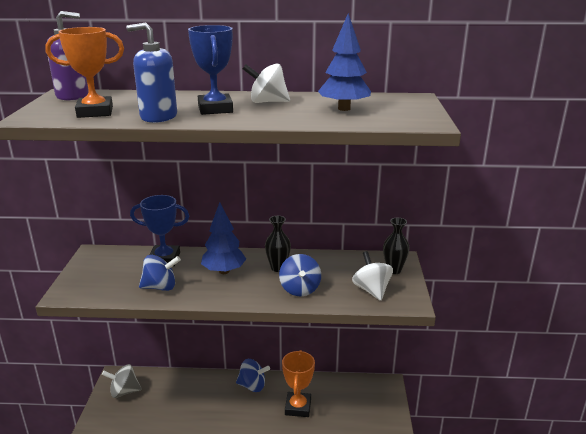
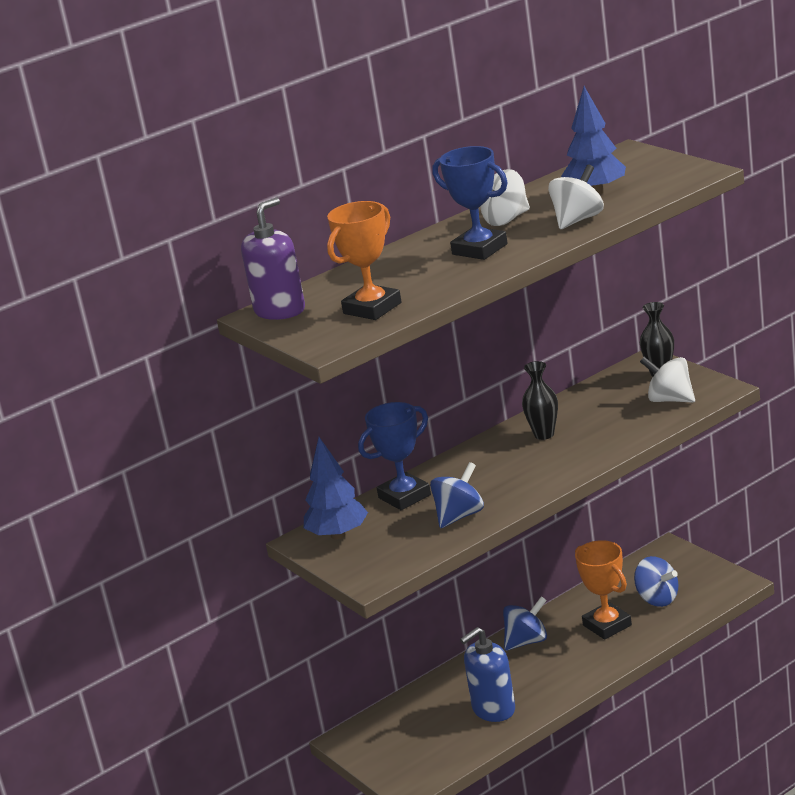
camera: 35 degrees left, 0 degrees up
(124, 391) = (386, 742): grey spinning top -> none
(158, 116) = (451, 280): blue soap dispenser -> blue soap dispenser (493, 709)
(224, 271) = (495, 468): blue tree -> blue tree (338, 535)
(296, 117) = (578, 220): none -> white spinning top
(300, 289) = (602, 437): blue spinning top -> blue spinning top (657, 599)

